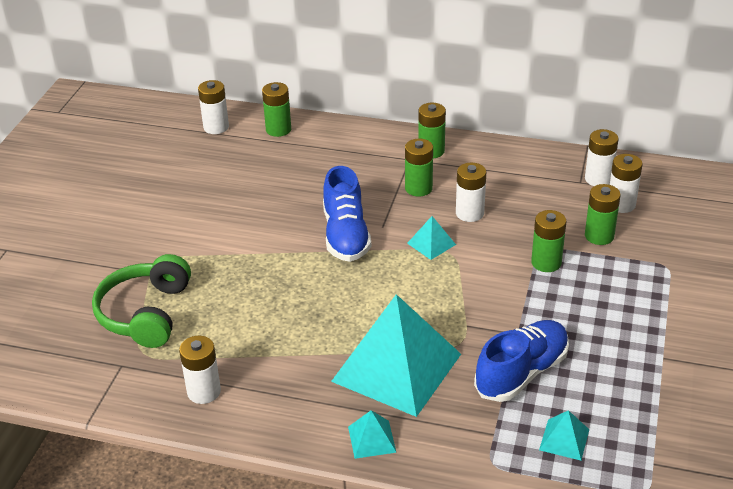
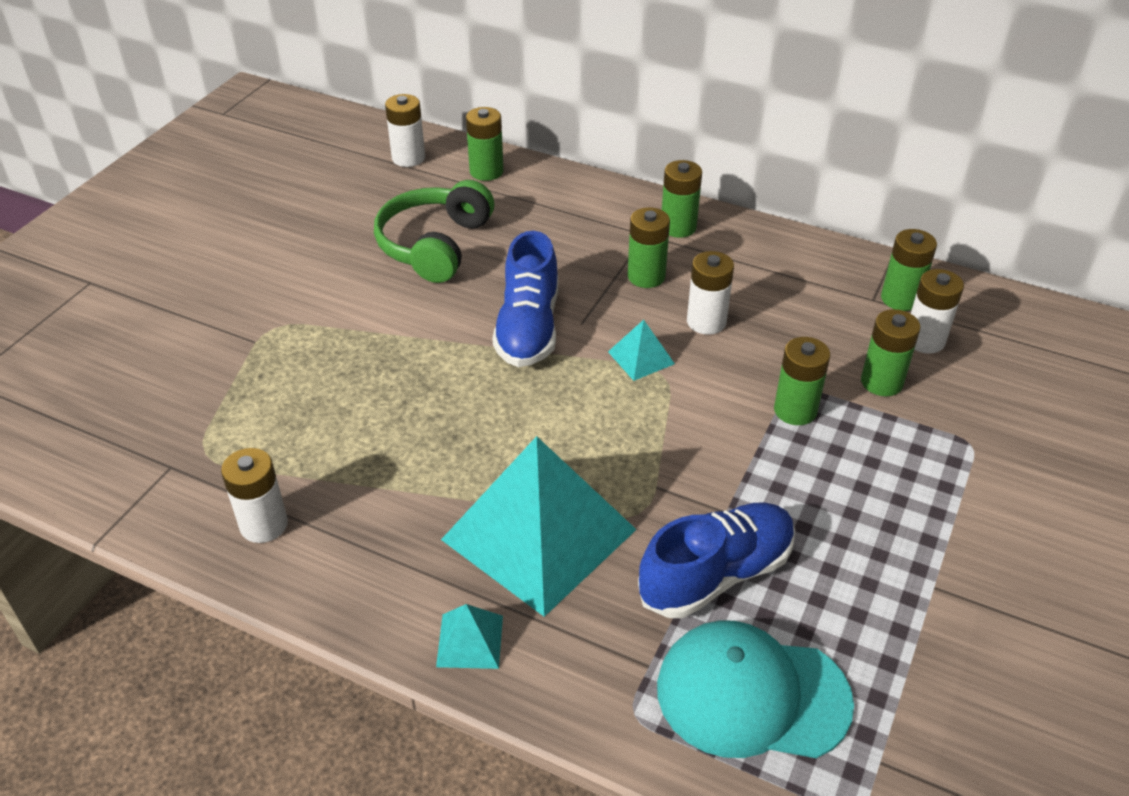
camera: 10 degrees right, 5 degrees up
(146, 313) = (229, 397): green headphones -> green headphones (435, 245)
(564, 439) = (752, 695): turquoise pyramid -> turquoise cap
(598, 179) = (900, 299): white battery -> green battery

